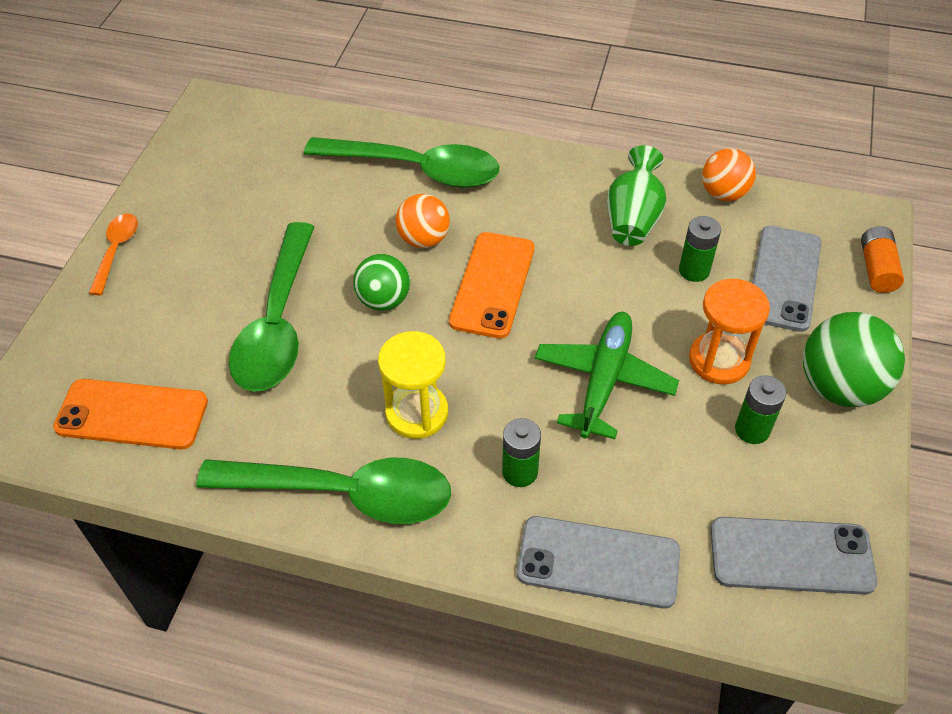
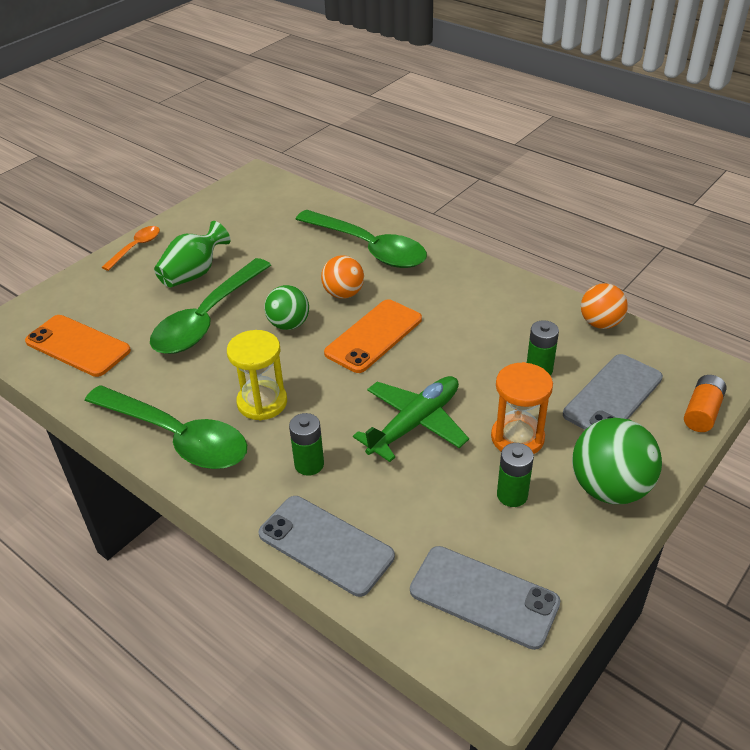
camera: 25 degrees right, 10 degrees down
(633, 219) = (512, 321): green vase -> green vase (194, 274)

